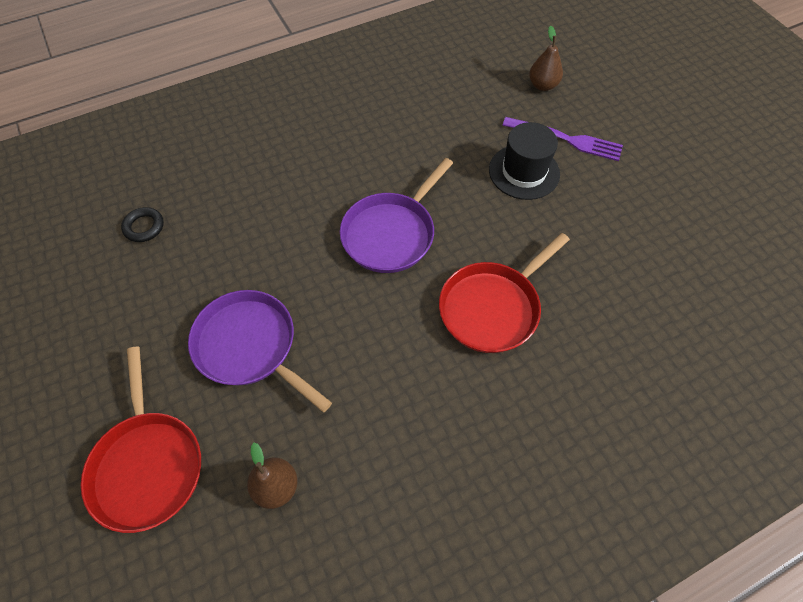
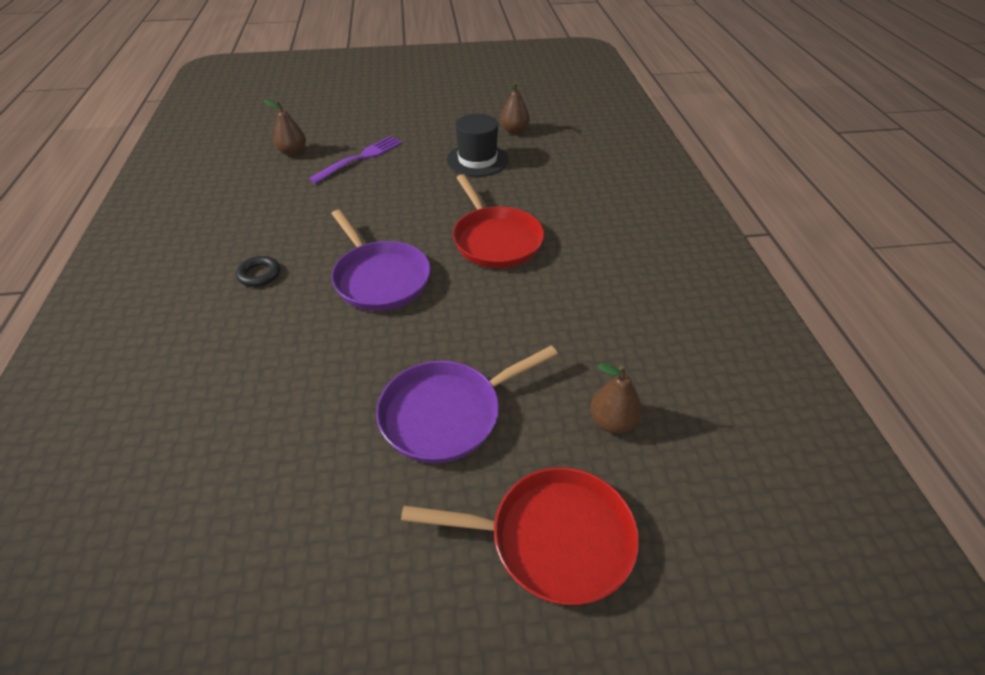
camera: 70 degrees left, 15 degrees down
(144, 227) = (202, 497): black ring -> black ring (259, 274)
(524, 172) = (374, 187): black hat -> black hat (477, 160)
(721, 257) = (514, 131): none -> brown pear

